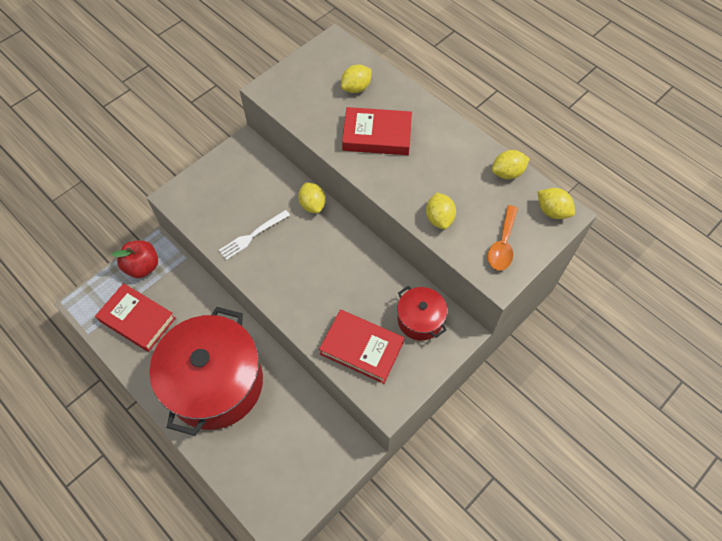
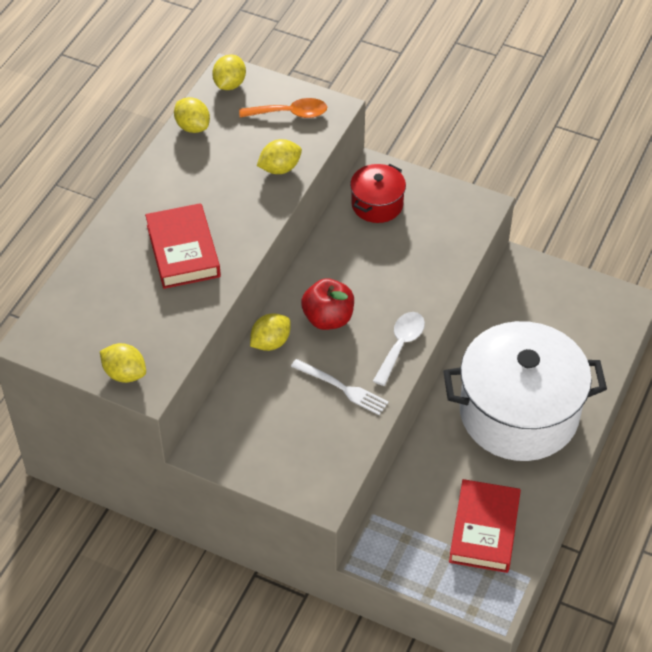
camera: 110 degrees left, 10 degrees down
(143, 267) = (409, 559): red apple -> red apple (328, 318)
(215, 383) = (518, 413): red pot -> white pot
(271, 286) = (401, 345): none -> white spoon
(356, 88) = (111, 293): yellow lemon -> yellow lemon (125, 374)
(362, 348) = (434, 242): red book -> none

